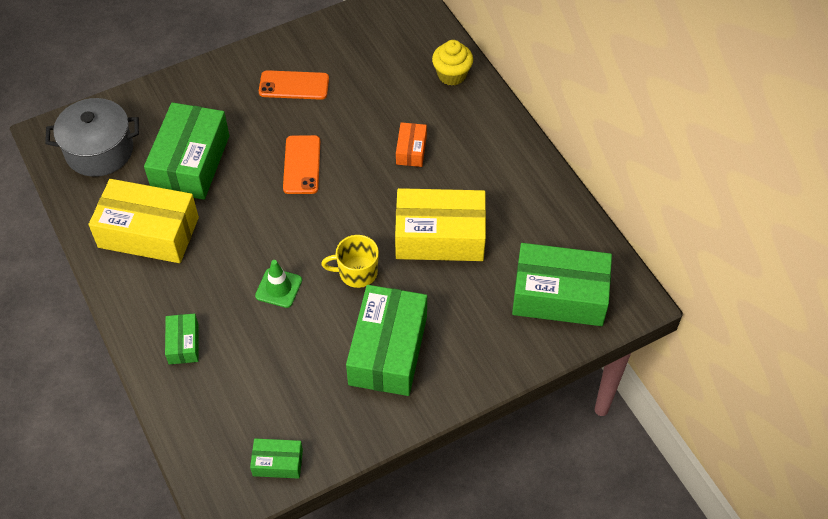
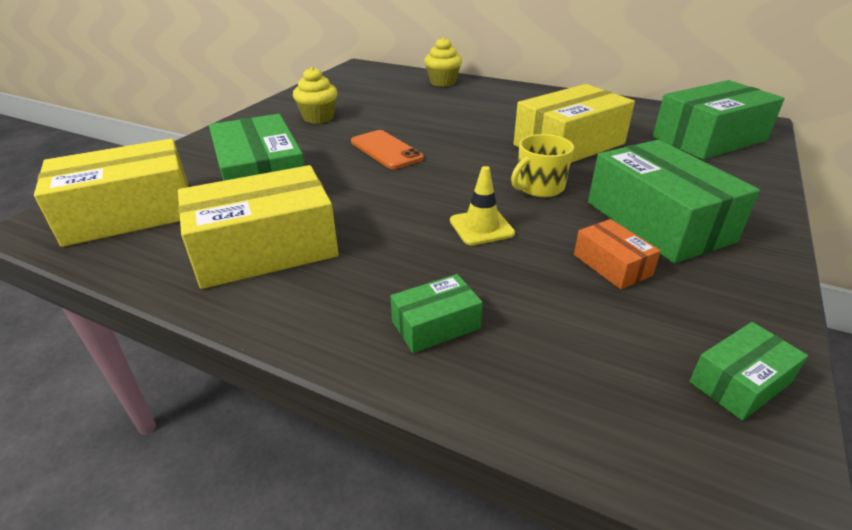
camera: 35 degrees left, 20 degrees down
(99, 151) = (130, 213): grey pot -> yellow box
(183, 344) = (436, 325): green box -> green box turned 75 degrees counterclockwise
(278, 288) = (481, 227): green traffic cone -> yellow traffic cone
(294, 85) = (318, 118): orange phone -> yellow cupcake
(411, 150) = (469, 116): orange box -> orange box (612, 265)

